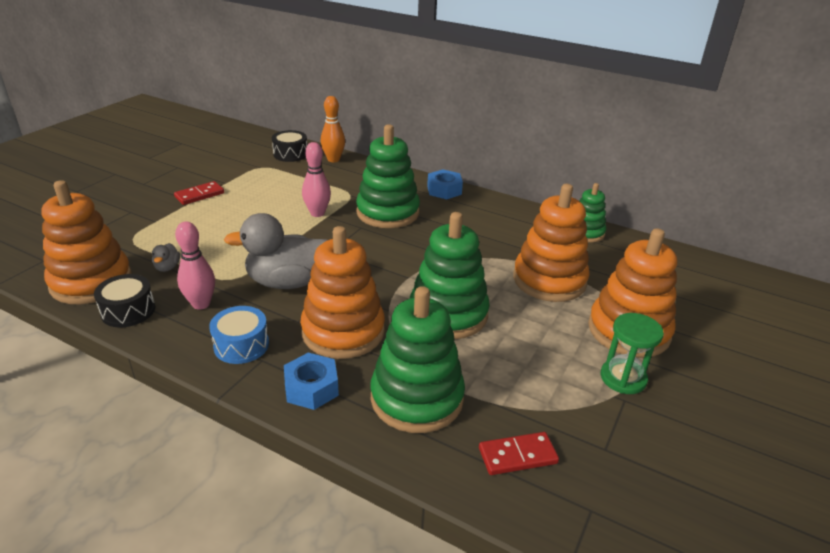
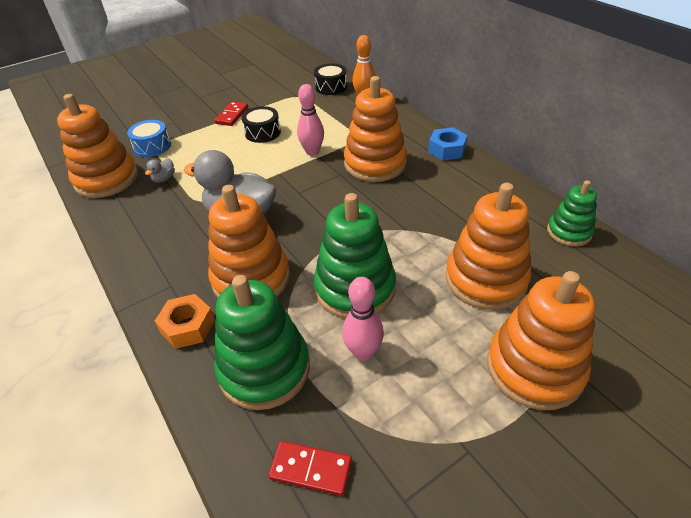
camera: 30 degrees right, 10 degrees up
(128, 311) = (112, 211): black drum -> black drum (262, 132)
(199, 195) = (232, 115): red domino -> red domino turned 60 degrees counterclockwise
(201, 304) = (164, 219): pink bowling pin -> pink bowling pin (363, 352)
(241, 345) = (165, 267): blue drum -> blue drum (152, 146)
(311, 388) = (188, 327): blue nut -> orange nut
(388, 212) = (375, 164): green stacking toy -> orange stacking toy
(623, 378) = (486, 424): green hourglass -> none

